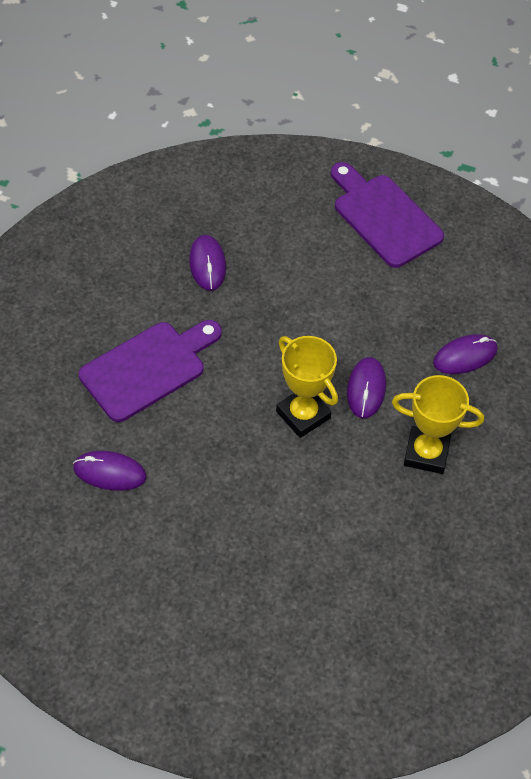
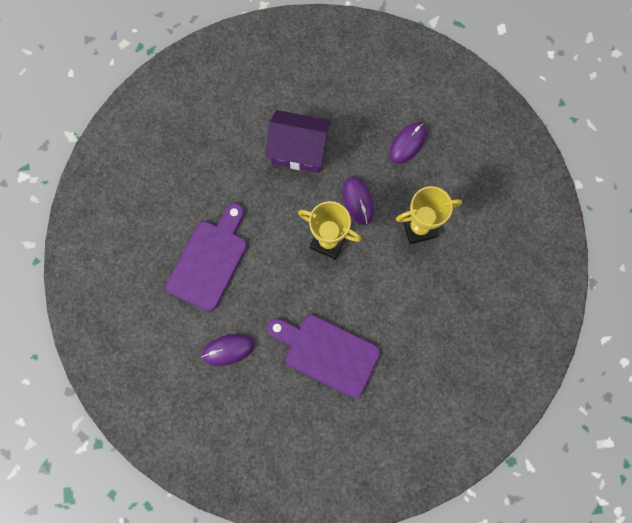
camera: 25 degrees left, 20 degrees up
(207, 264) = (204, 161): purple mouse -> none
(326, 304) = (299, 151): none -> purple house
(383, 217) = (301, 63): purple cutting board -> purple cutting board (327, 353)

